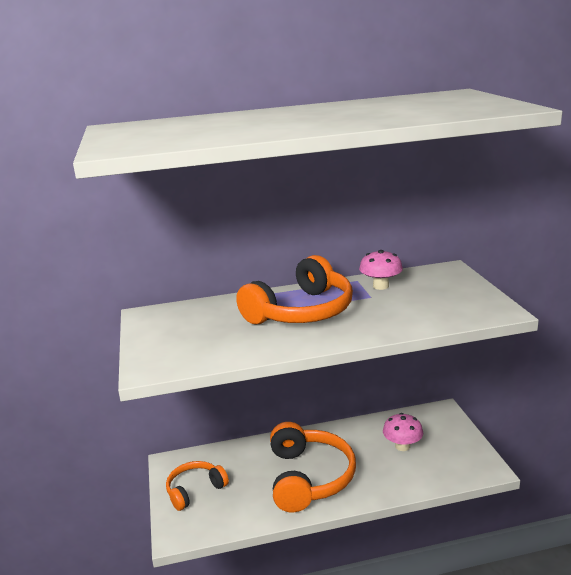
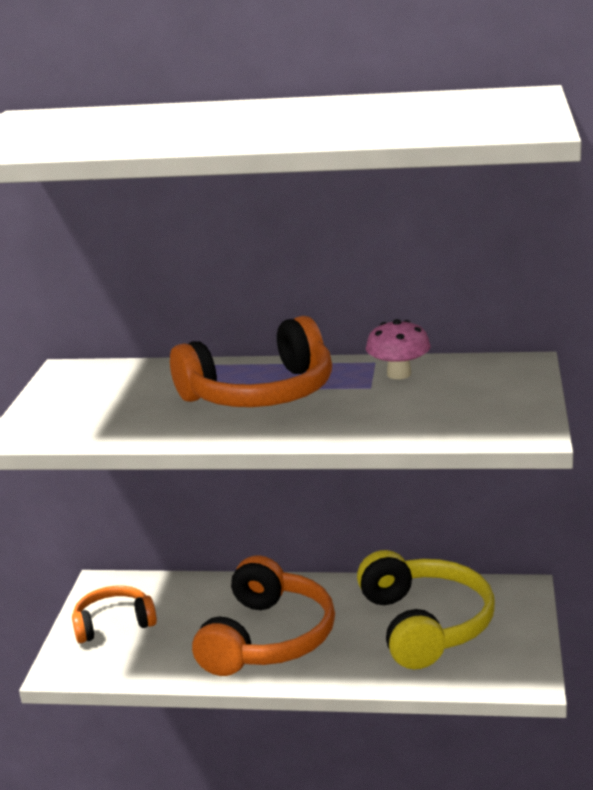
camera: 20 degrees right, 0 degrees up
(402, 446) = (425, 625): pink mushroom -> yellow headphones

